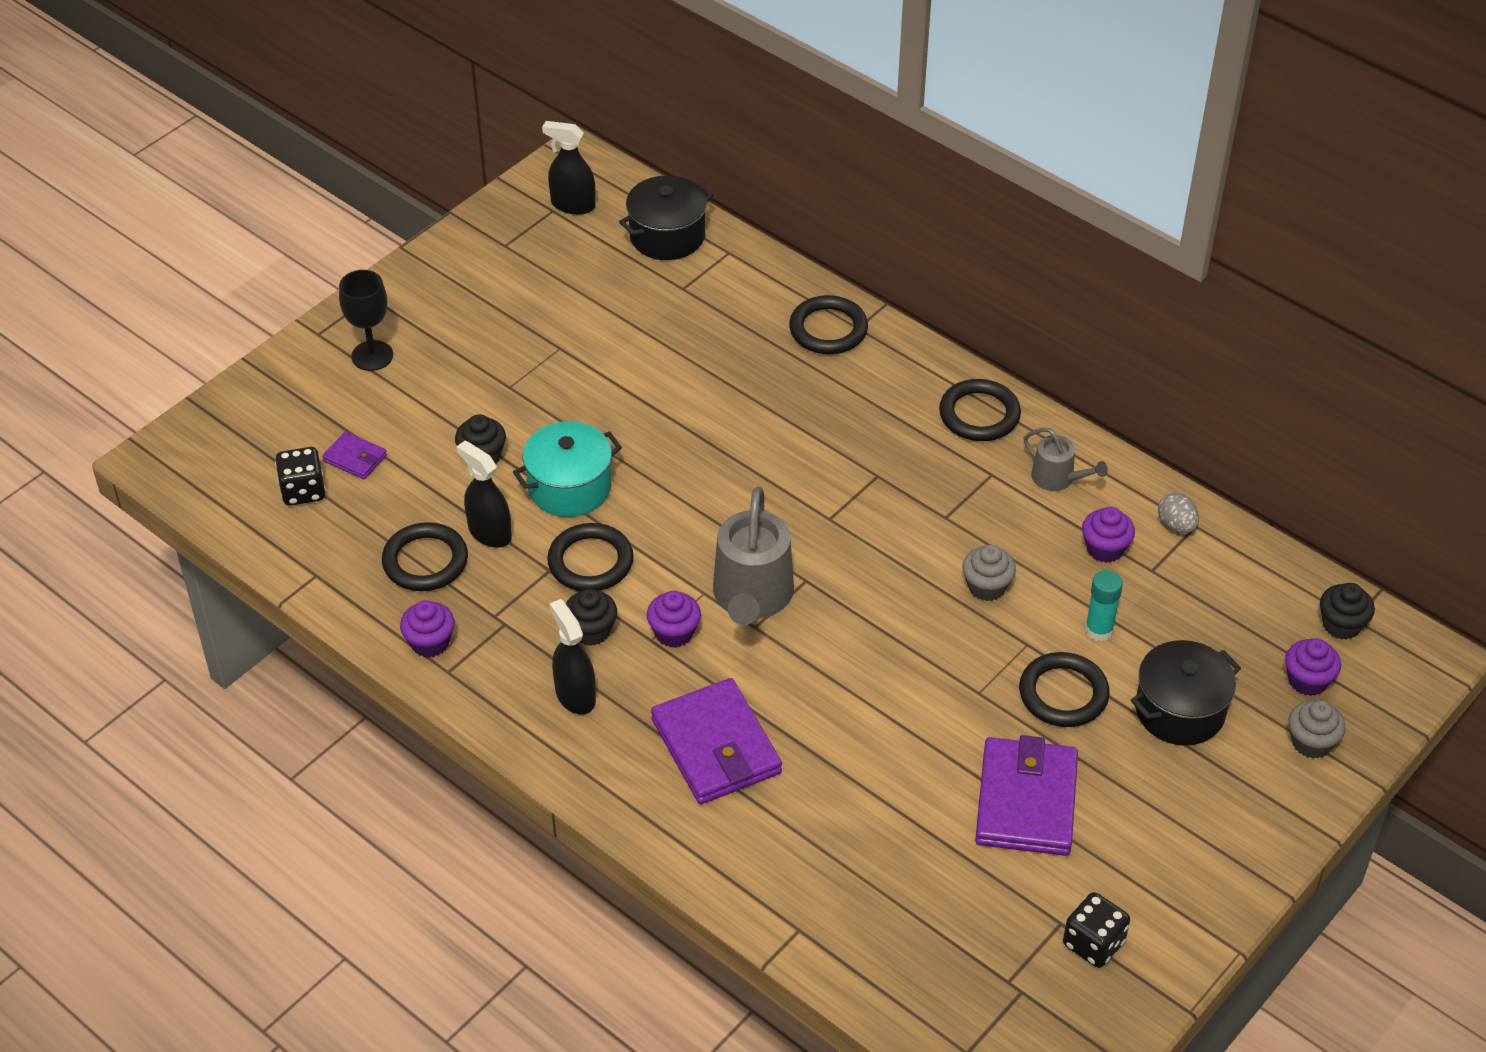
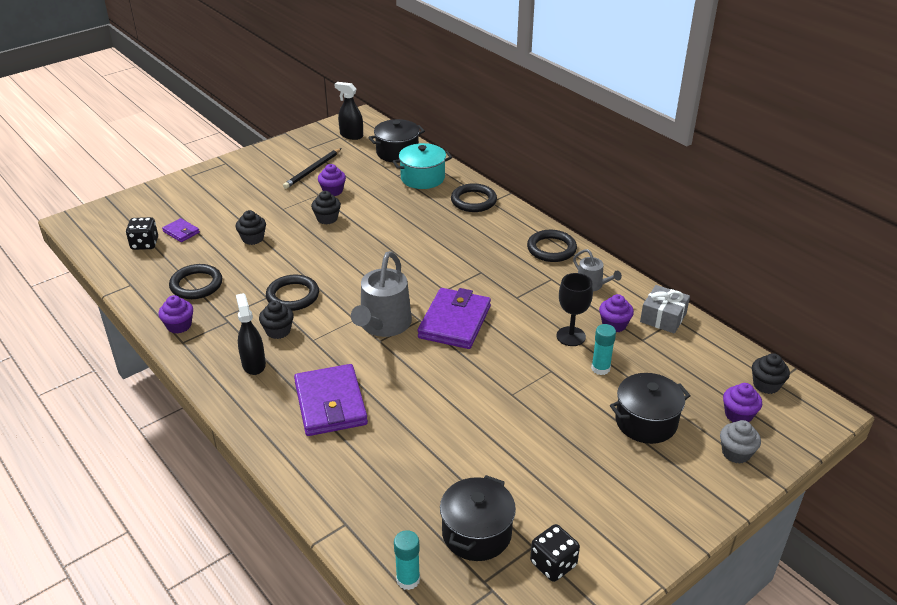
camera: 10 degrees right, 10 degrees down
(372, 356) = (214, 188): black goblet -> black goblet (571, 336)
(489, 533) = (240, 275): black spray bottle -> none
(531, 294) = (313, 170): none -> black pencil
(569, 487) = (296, 258): turquoise pot -> turquoise pot (422, 178)
(593, 398) = (327, 218): none -> black cupcake
(674, 633) = (328, 338): purple cupcake -> purple cupcake (332, 191)
(908, 994) = (408, 579): none -> turquoise glue stick
(982, 915) = (476, 533): none -> black pot
(986, 587) = (533, 336): grey cupcake -> none
(1026, 801) = (527, 463): purple wallet -> purple wallet (455, 322)
(1063, 694) = (568, 402): black ring -> none
(1176, 525) = (663, 317): grey egg -> grey gift

